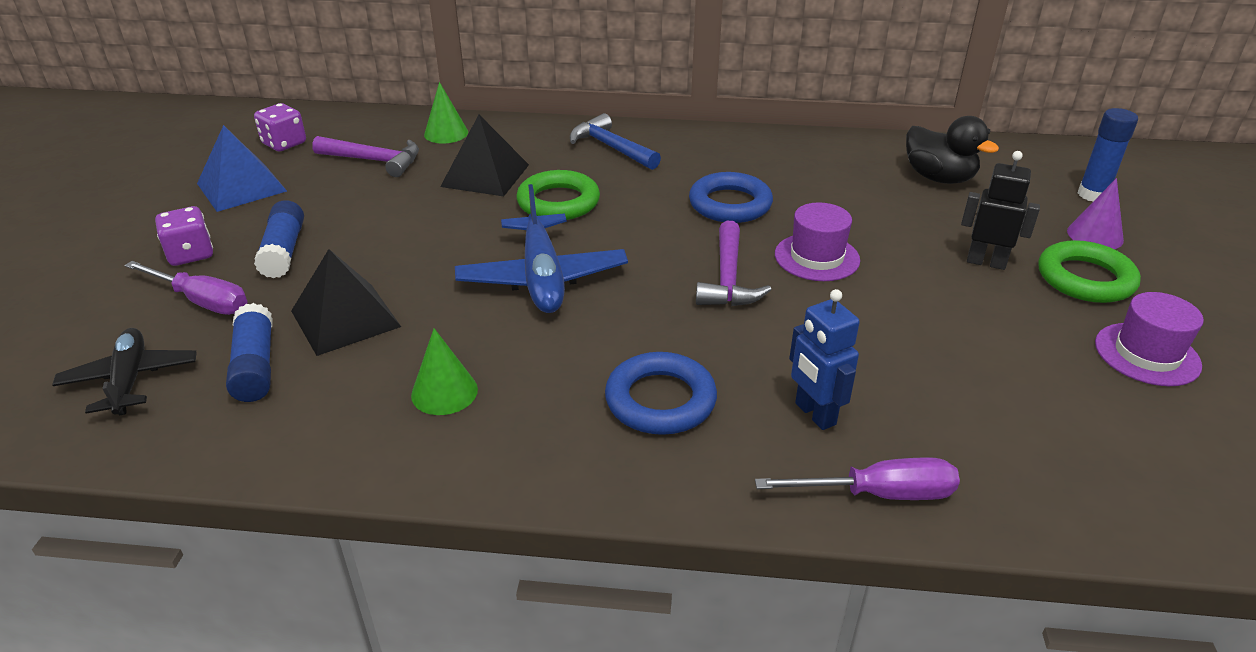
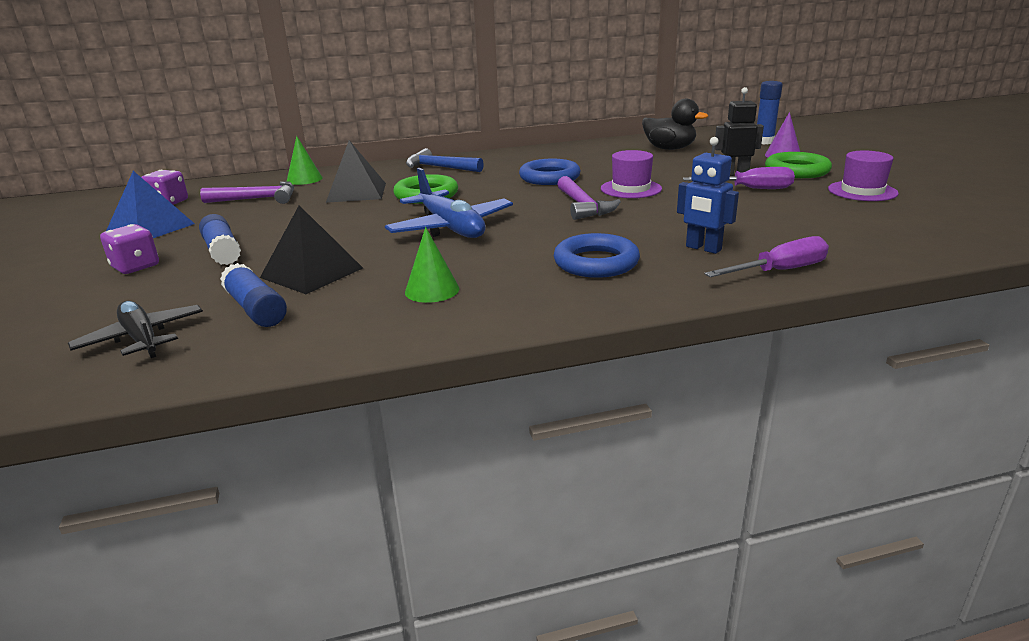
camera: 20 degrees left, 10 degrees down
(202, 301) = (171, 287): purple screwdriver -> purple screwdriver (750, 189)

